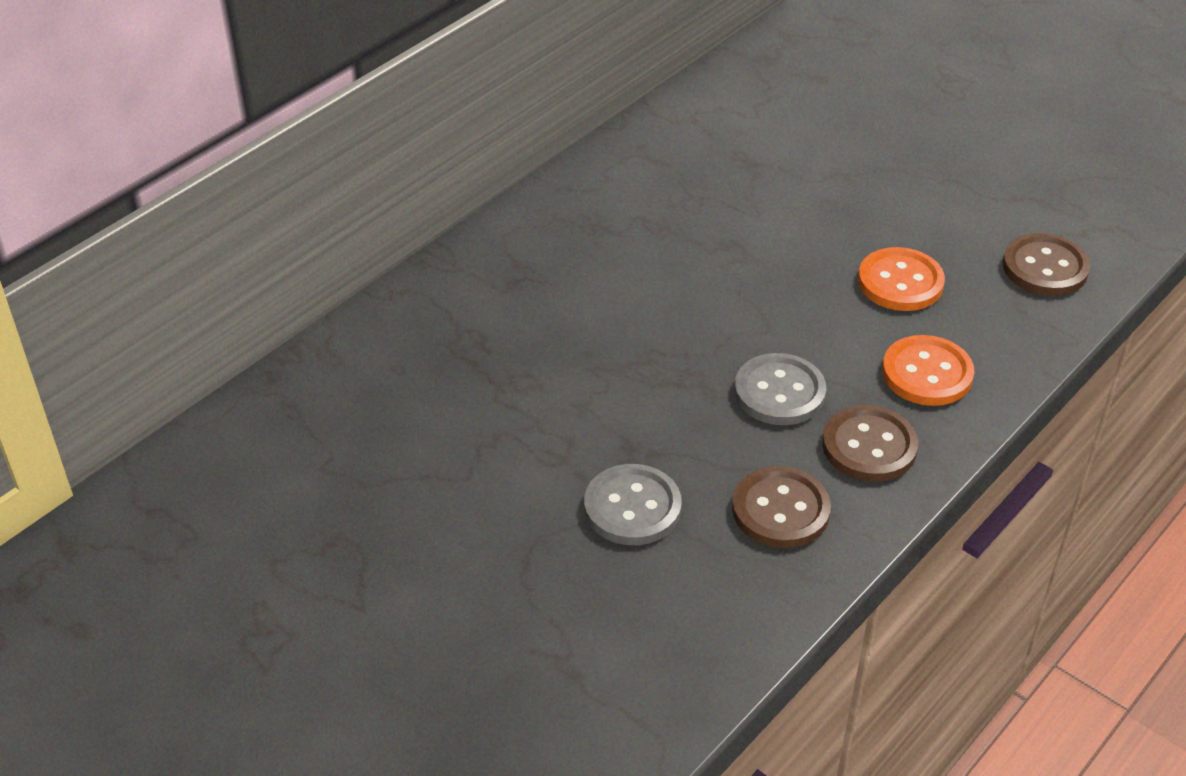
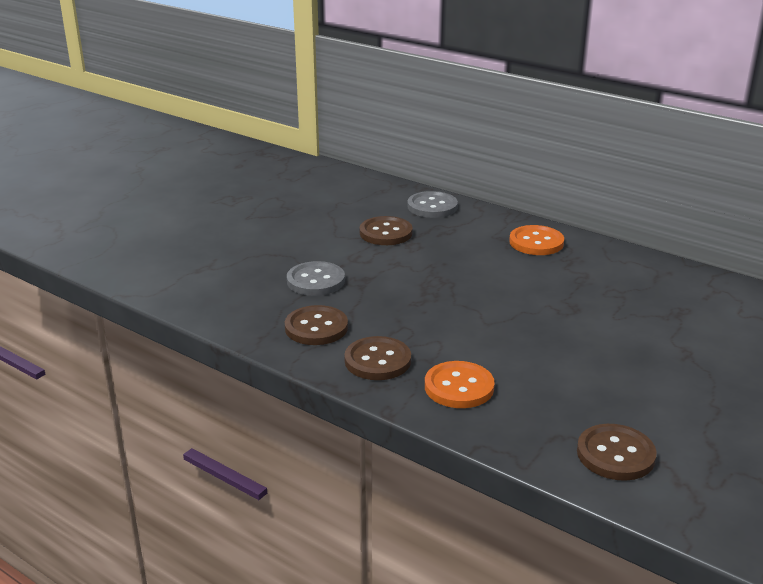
camera: 85 degrees right, 15 degrees down
(470, 412) = (386, 233): none -> brown button
(779, 392) = (424, 327): grey button -> grey button (432, 207)
(900, 282) = (562, 378): orange button -> orange button (536, 242)

